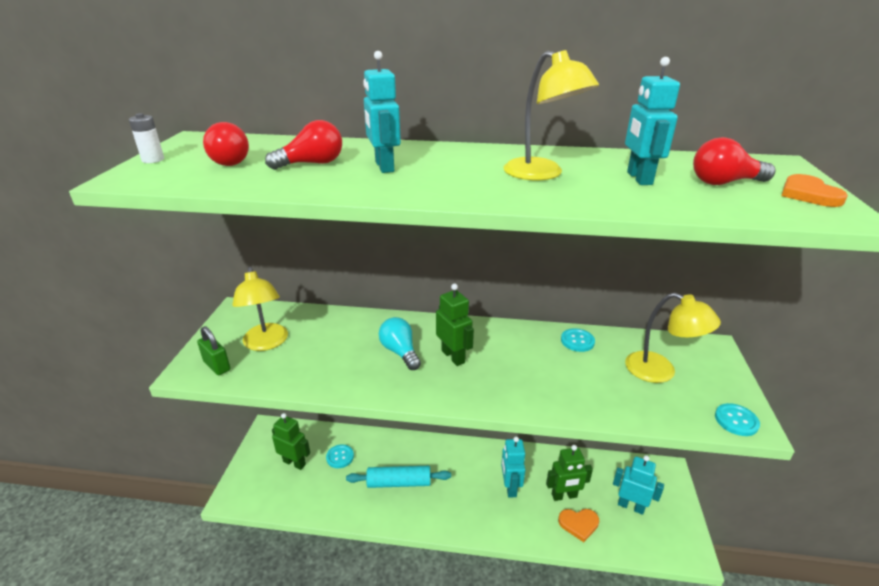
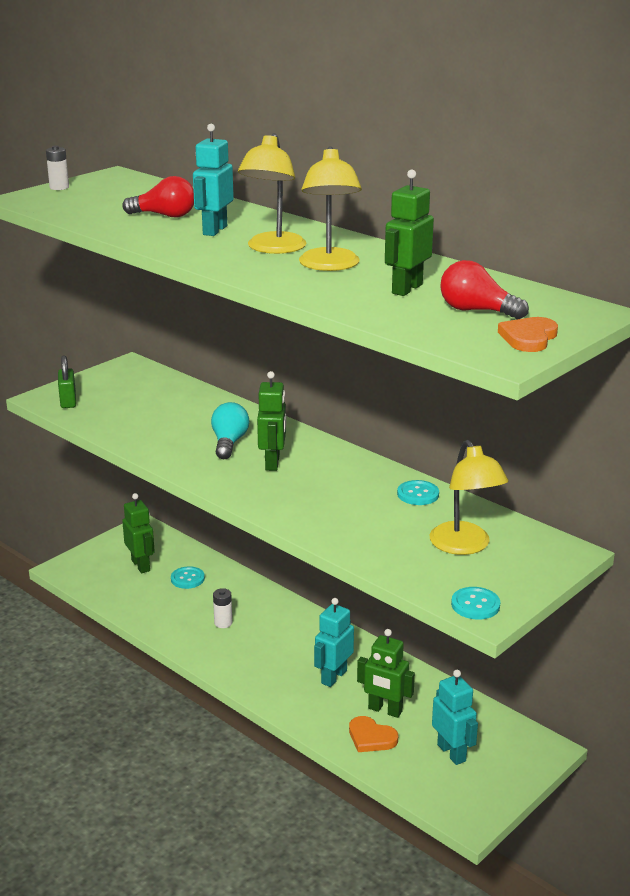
camera: 35 degrees right, 5 degrees down
(229, 161) = (109, 200): red light bulb -> none
(266, 343) = (124, 398): yellow lamp -> yellow lamp (273, 249)
(399, 482) = (223, 623): turquoise rolling pin -> white battery
(639, 178) = (406, 289): turquoise robot -> green robot

